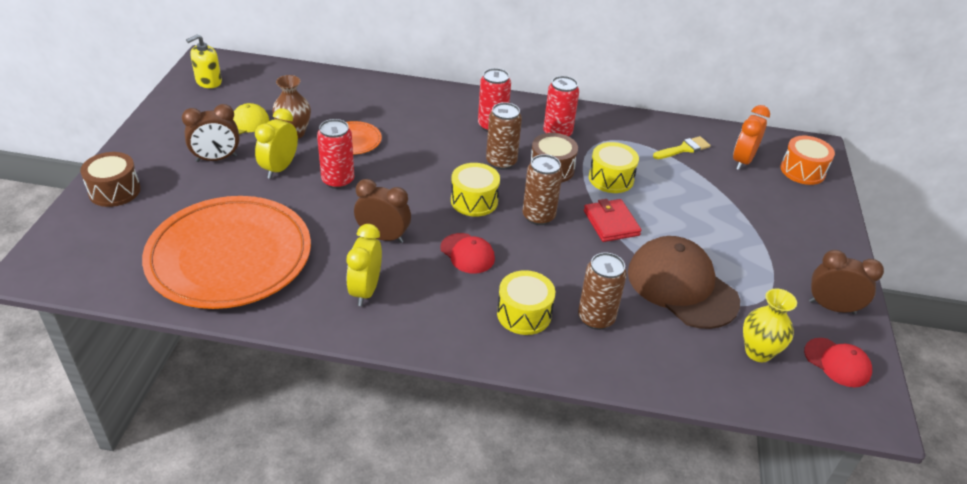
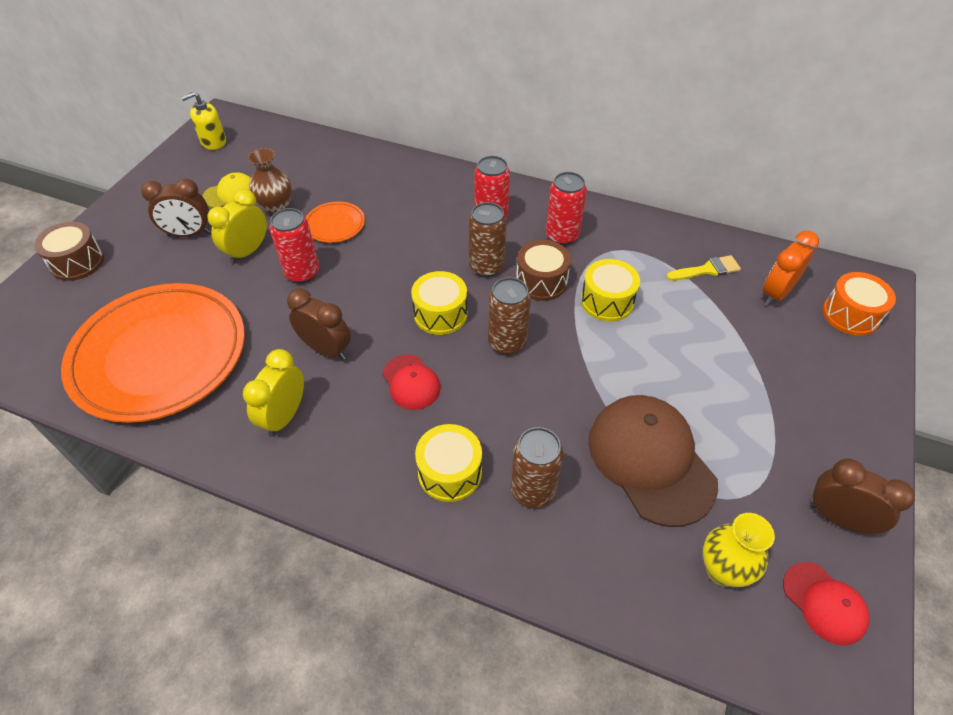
camera: 15 degrees right, 10 degrees up
(611, 223) = (589, 361): red wallet -> none

